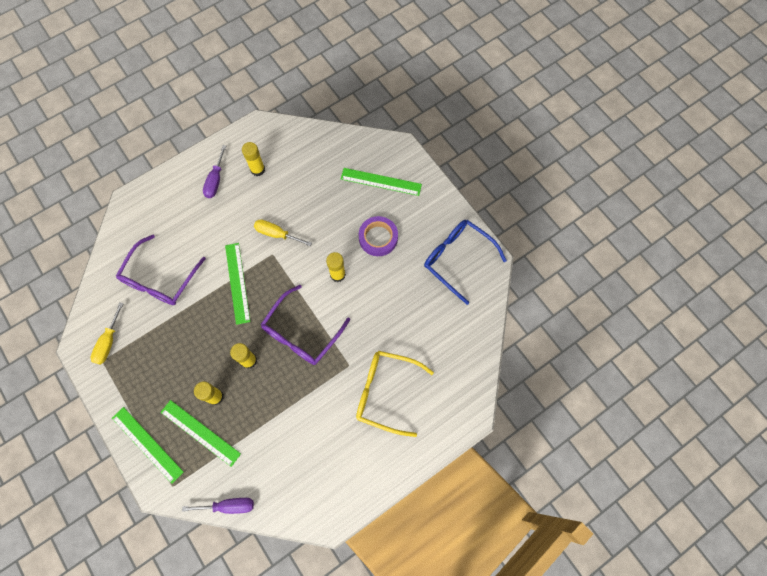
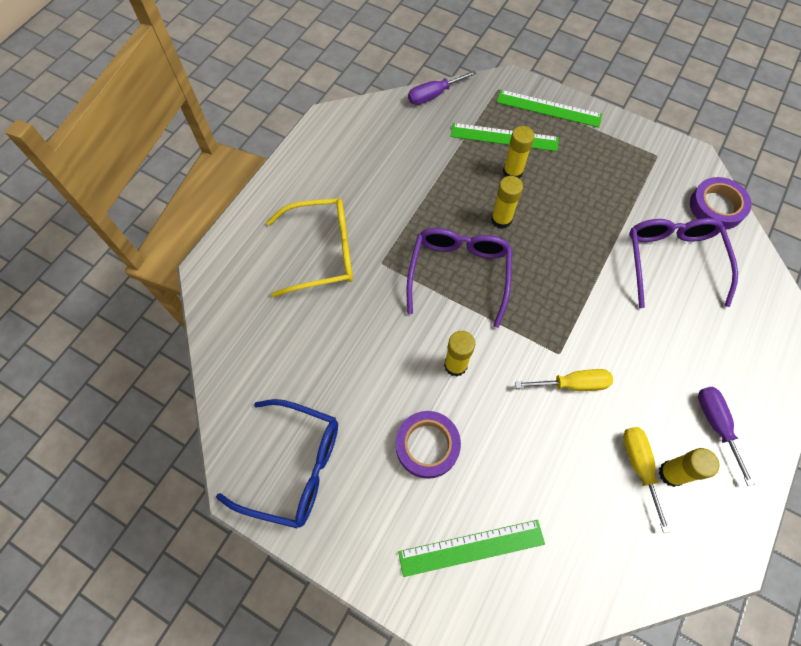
camera: 155 degrees right, 5 degrees down
(99, 302) = (716, 207): none -> purple tape
(108, 342) = (668, 174): yellow screwdriver -> yellow screwdriver (639, 466)
(237, 283) = (577, 297): green ruler -> none

